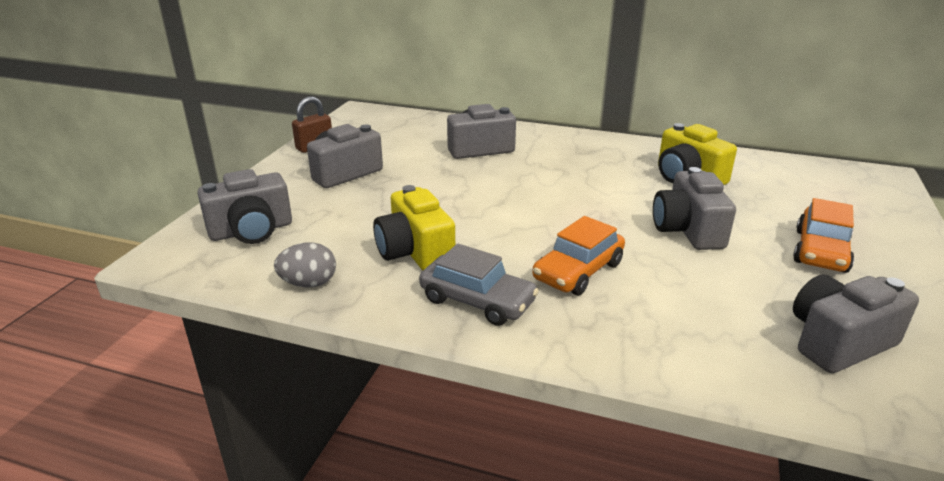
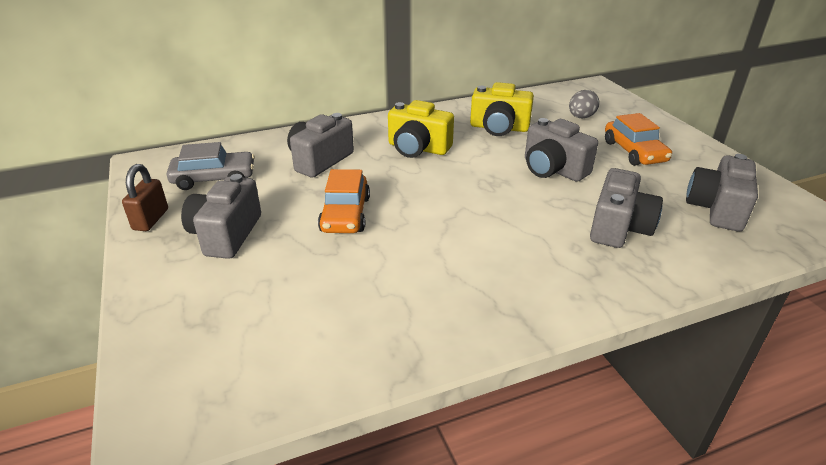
camera: 40 degrees left, 5 degrees up
(251, 231) = (217, 340): grey camera -> grey camera (619, 227)
(309, 283) = (357, 360): grey egg -> grey egg (581, 117)
(415, 252) = (403, 279): yellow camera -> yellow camera (418, 148)
(477, 300) = (507, 295): grey car -> grey car (214, 178)
(578, 271) = (535, 234): orange car -> orange car (345, 214)

